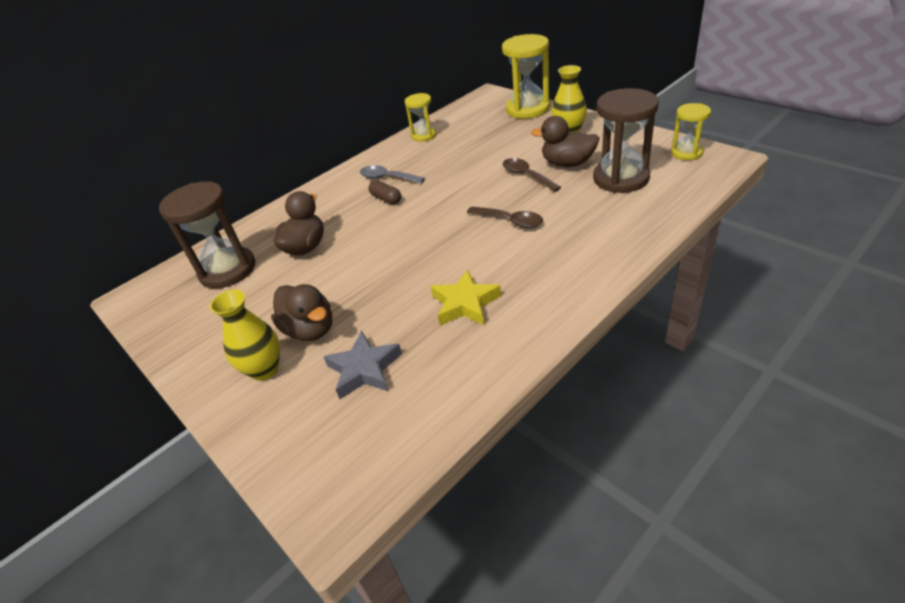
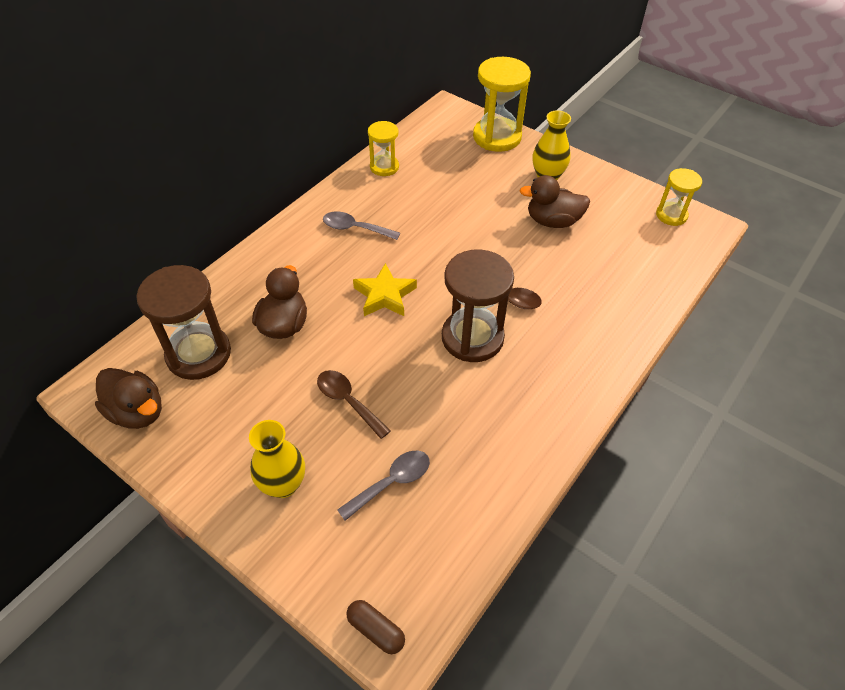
camera: 15 degrees left, 10 degrees up
(310, 330) = (320, 435): brown duck -> brown duck (137, 412)
(364, 369) = (391, 483): grey star -> grey spoon
(386, 199) = (361, 259): brown capsule -> brown capsule (376, 630)
(465, 303) = (478, 403): yellow star -> yellow star (384, 295)
(526, 176) = (512, 236): brown spoon -> brown spoon (348, 402)
(620, 178) = (610, 246): brown hourglass -> brown hourglass (472, 338)

